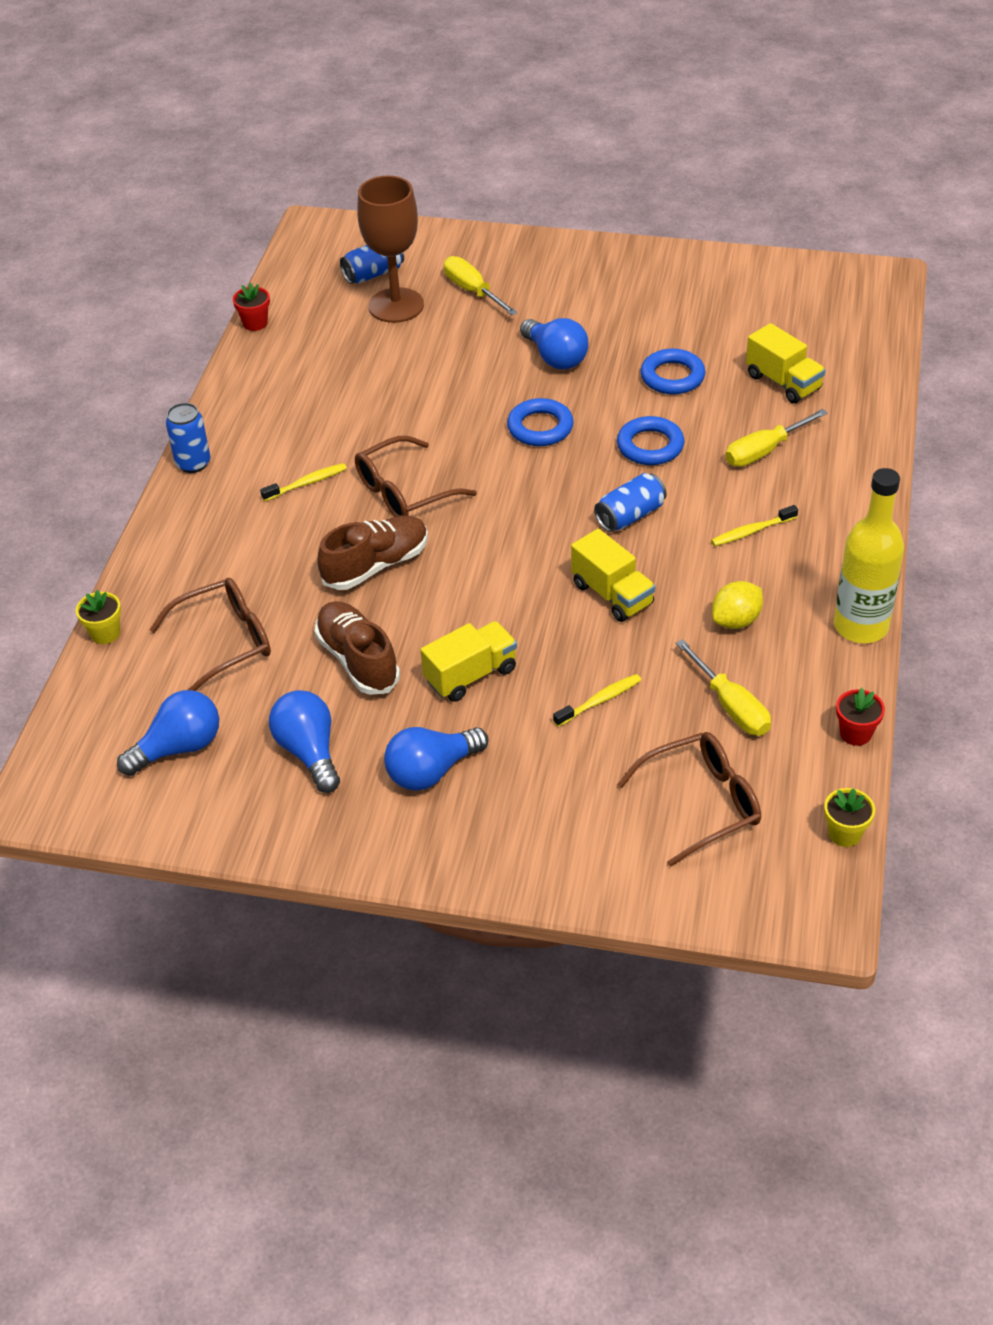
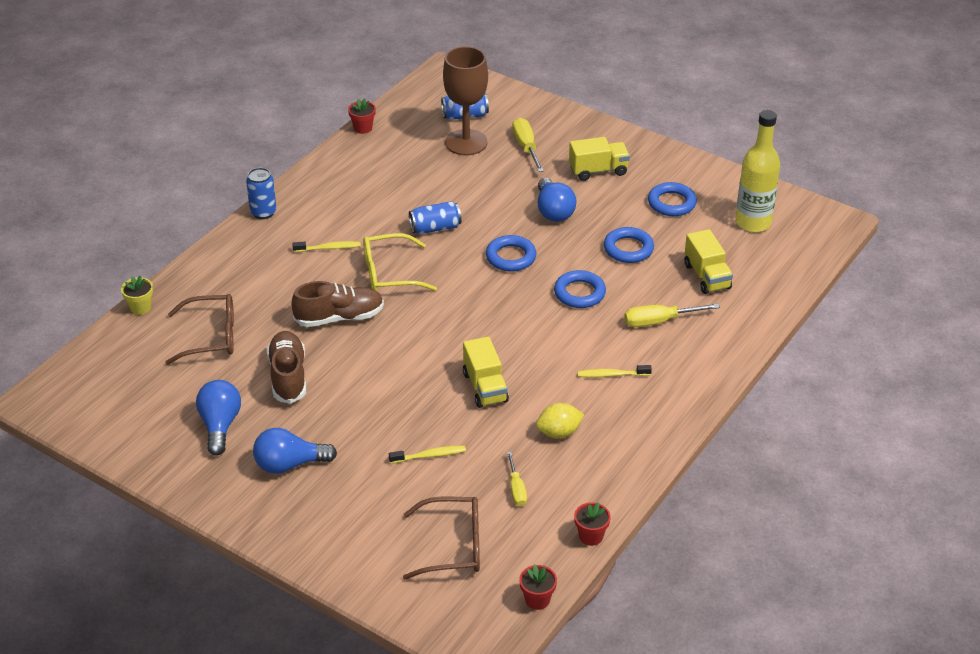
camera: 20 degrees right, 5 degrees down
(179, 747) = (141, 395): blue light bulb -> none
(405, 491) = (390, 273): brown glasses -> yellow glasses
(471, 675) = (355, 410): yellow truck -> yellow truck (598, 170)
(630, 516) = (533, 337): blue can -> blue can (435, 228)
(687, 309) = (671, 203): none -> blue ring
(731, 707) = (516, 489): yellow screwdriver -> yellow screwdriver, size x0.66
(845, 833) = (537, 600): yellow flower pot -> red flower pot
(860, 626) = (645, 465): yellow bottle -> yellow bottle (753, 222)

